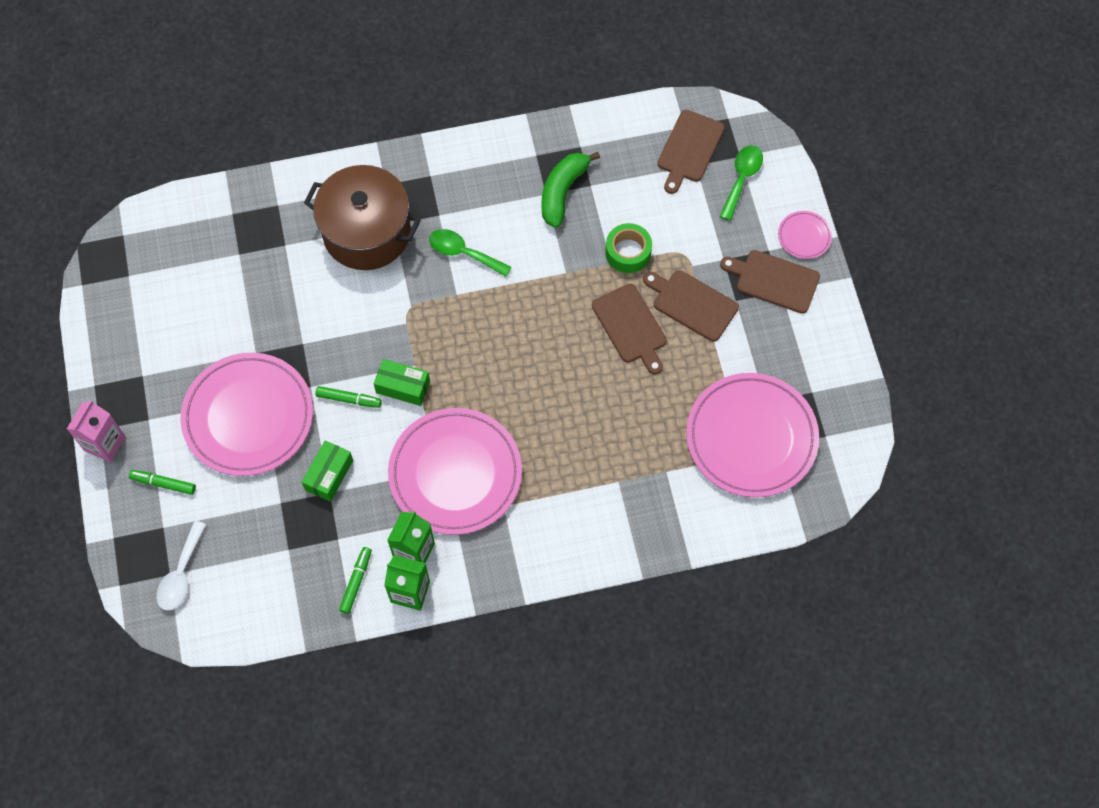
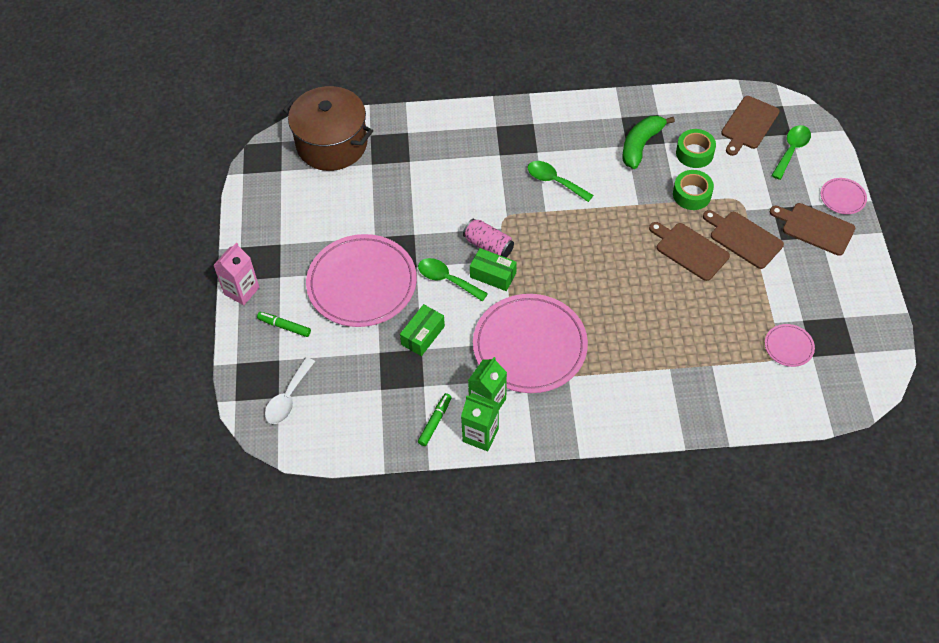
camera: 10 degrees right, 10 degrees down
(349, 399) = (447, 279): green marker -> green spoon
(366, 232) = (477, 159): brown pot -> brown pot (332, 144)
(393, 348) = (488, 246): none -> pink can
(627, 195) = (694, 153): none -> green tape
(630, 326) = (689, 250): brown cutting board -> brown cutting board turned 150 degrees clockwise
(751, 437) = (788, 346): pink plate -> pink plate, size x0.43

